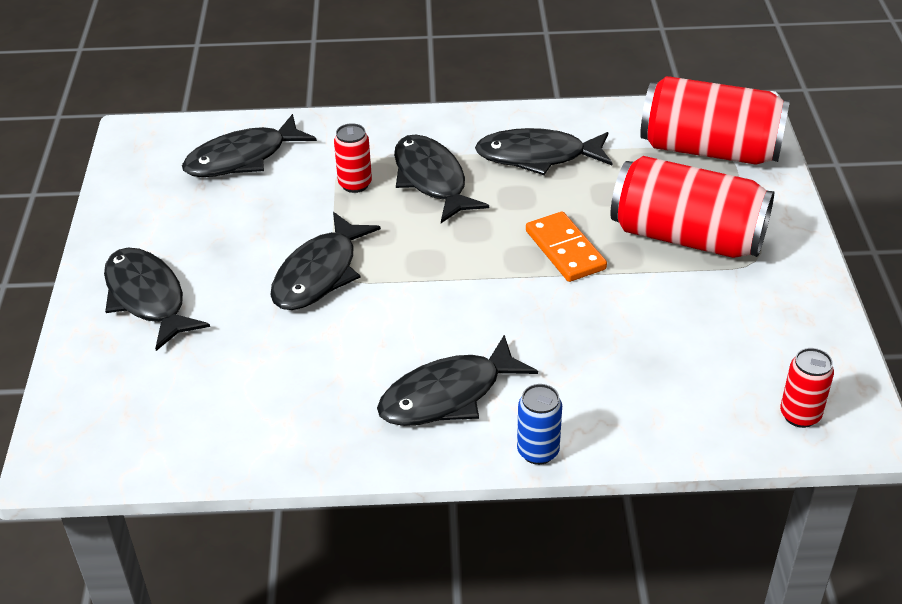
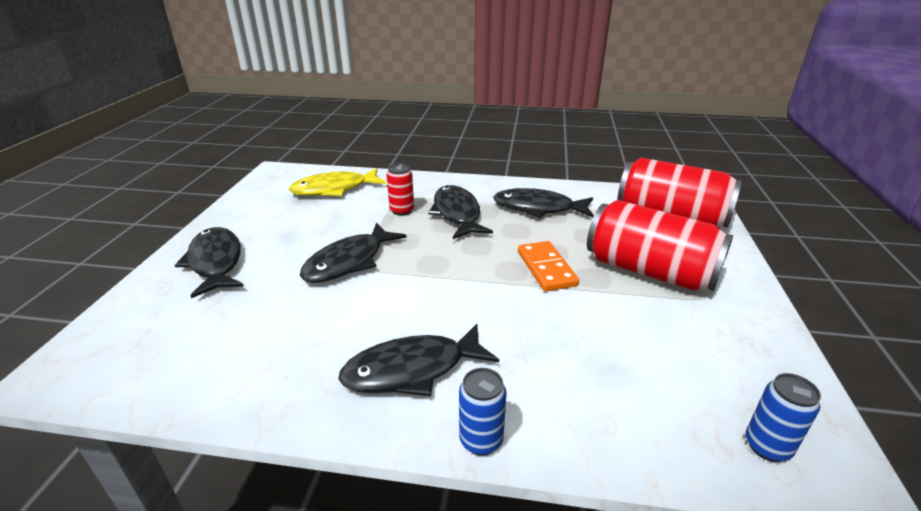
camera: 10 degrees right, 10 degrees down
(242, 158) = (334, 189): black fish -> yellow fish
(800, 415) = (767, 446): red can -> blue can

